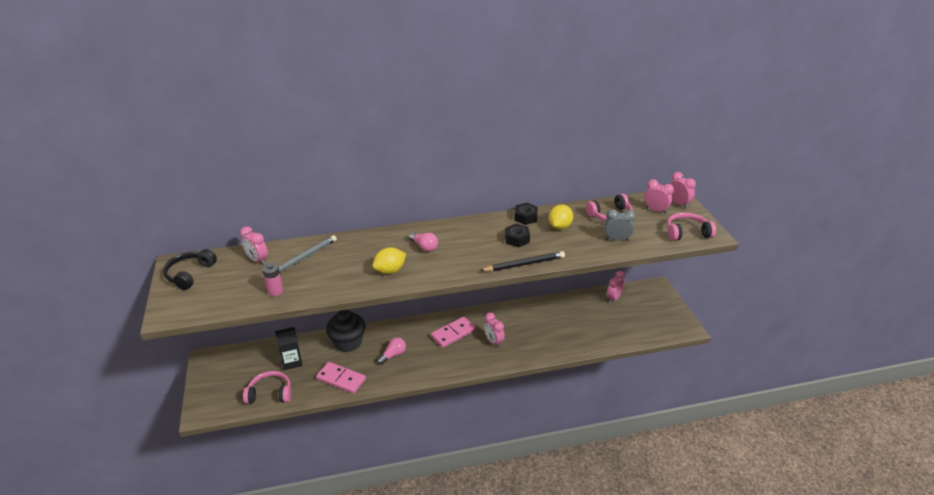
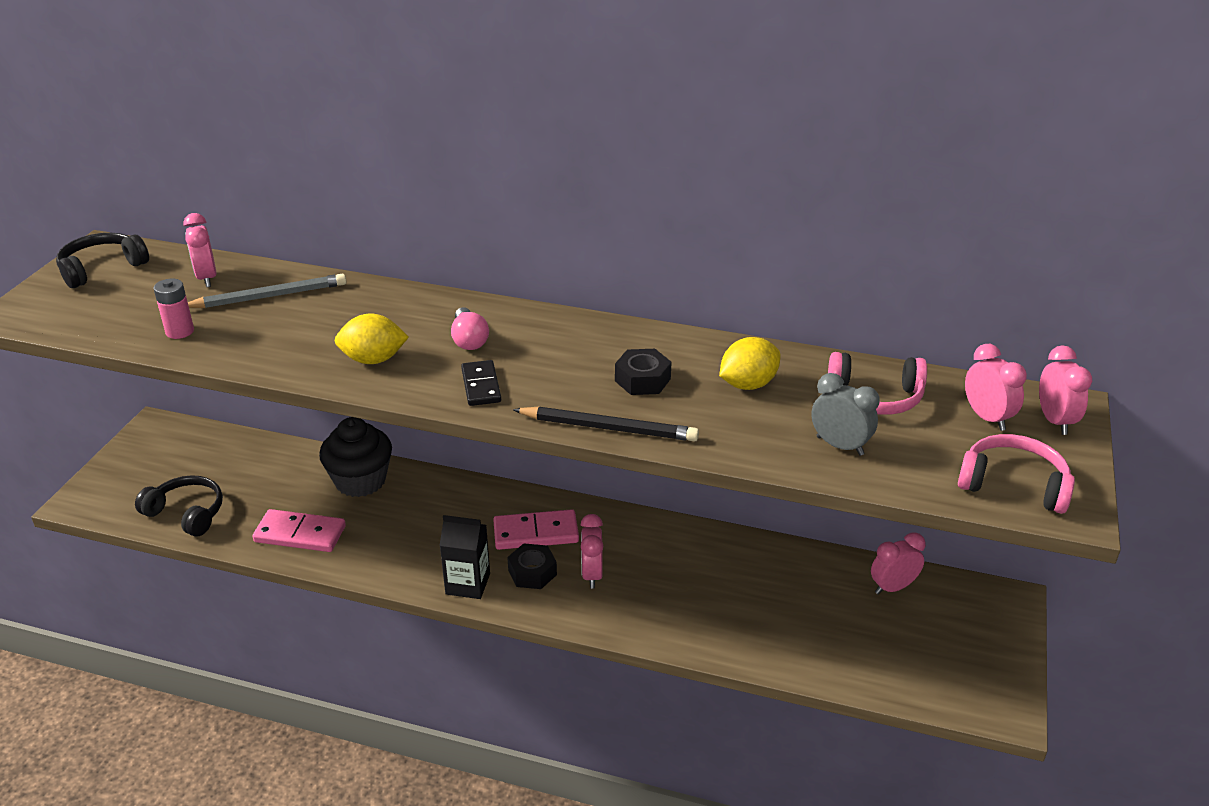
camera: 30 degrees right, 0 degrees up
(270, 393) = (187, 513): pink headphones -> black headphones
(292, 362) = (257, 478): black carton -> black carton (468, 584)
(341, 379) = (300, 534): pink domino -> pink domino turned 45 degrees counterclockwise
(393, 355) = (409, 529): pink light bulb -> none
(452, 265) = (481, 386): none -> black domino
(525, 217) = (700, 347): black nut -> black nut (532, 572)

